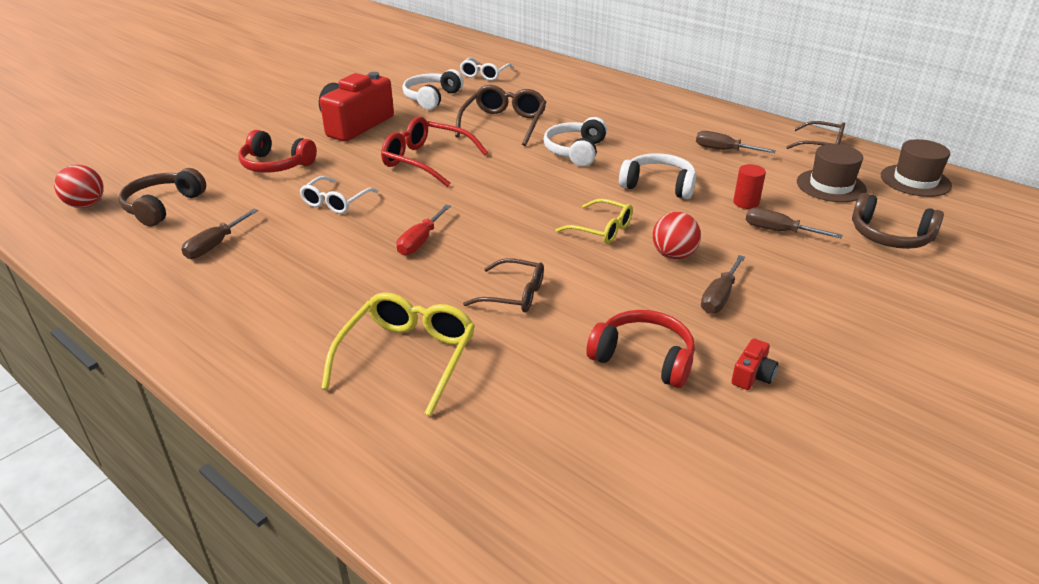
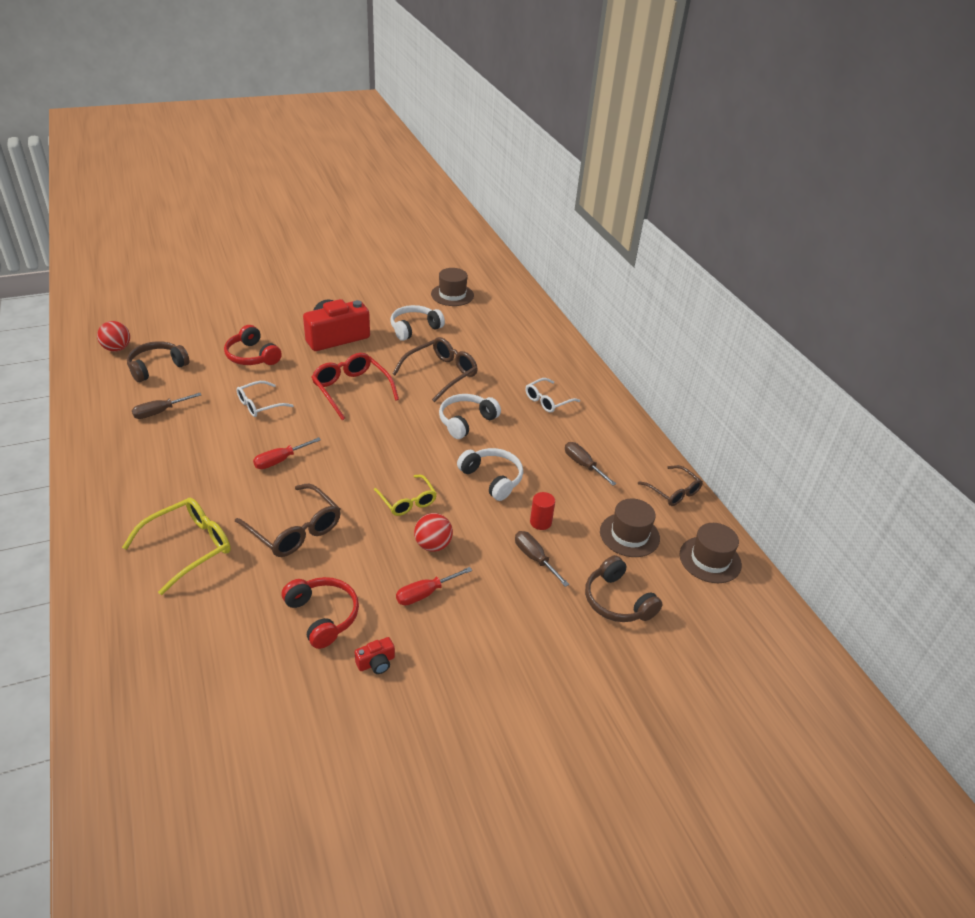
camera: 25 degrees right, 5 degrees up
(438, 65) = (452, 295): none -> brown hat
(484, 74) = (478, 317): white glasses -> white glasses (548, 400)
(513, 295) = (294, 529): brown glasses -> brown glasses, size x1.54
(719, 297) = (425, 593): brown screwdriver -> red screwdriver

